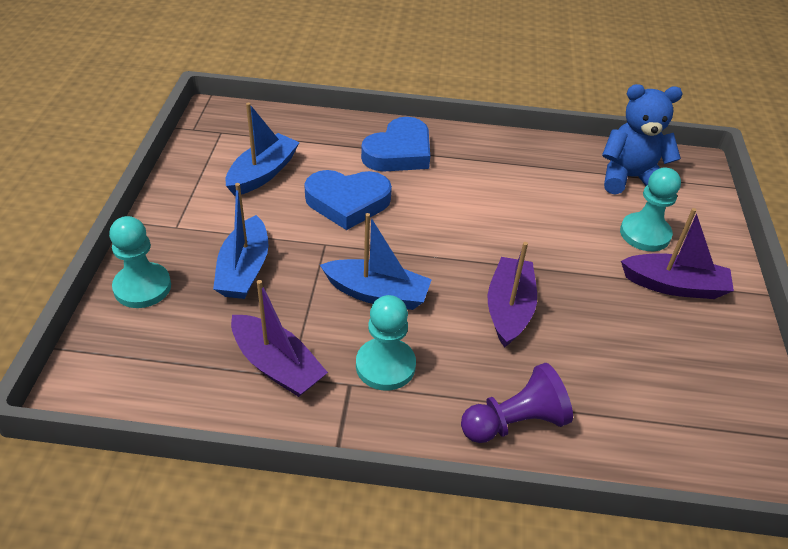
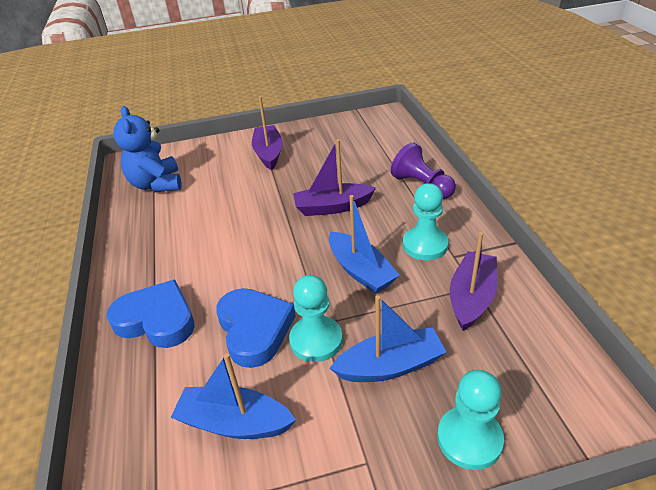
camera: 105 degrees left, 5 degrees down
(377, 293) = (360, 271): blue boat -> blue boat turned 150 degrees clockwise
(645, 234) = (222, 170): turquoise pawn -> turquoise pawn (316, 340)

